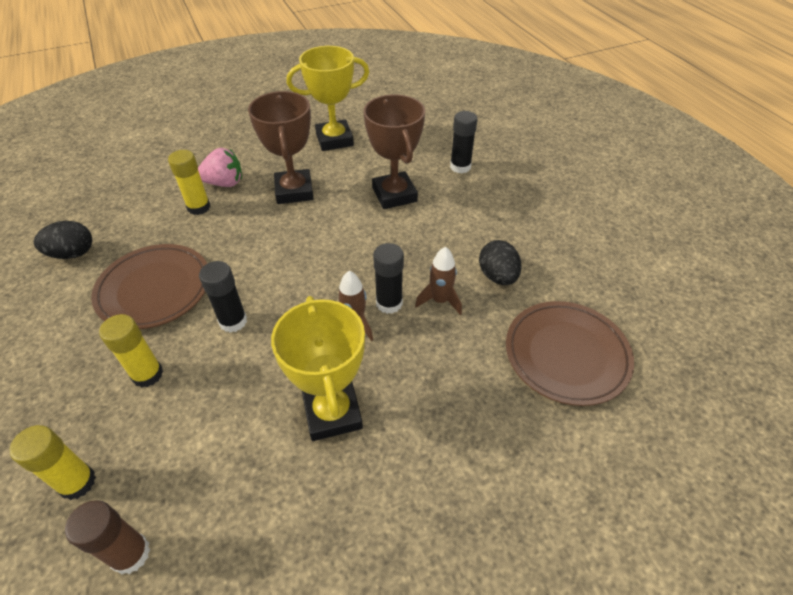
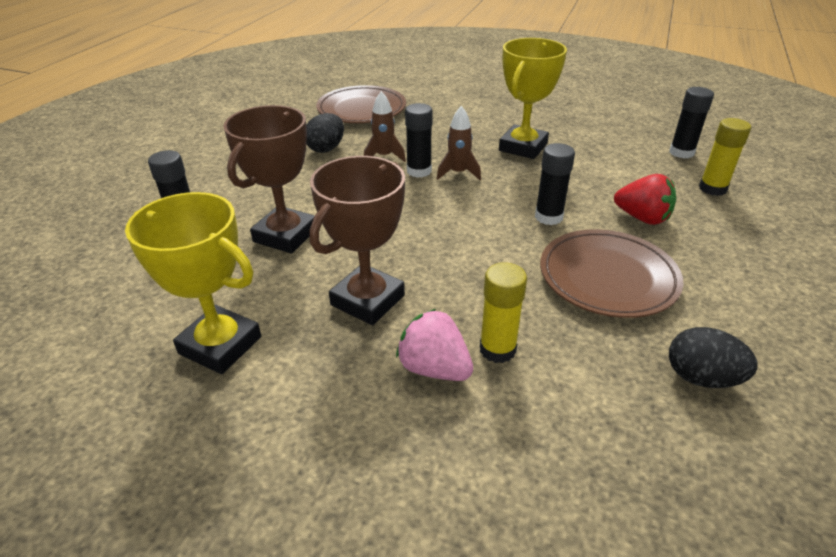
camera: 135 degrees left, 10 degrees down
(130, 554) = (681, 152): brown glue stick -> black glue stick
(147, 374) = (642, 218): yellow glue stick -> red strawberry

